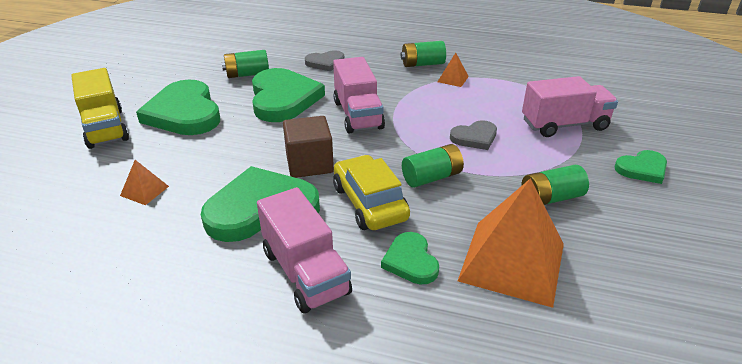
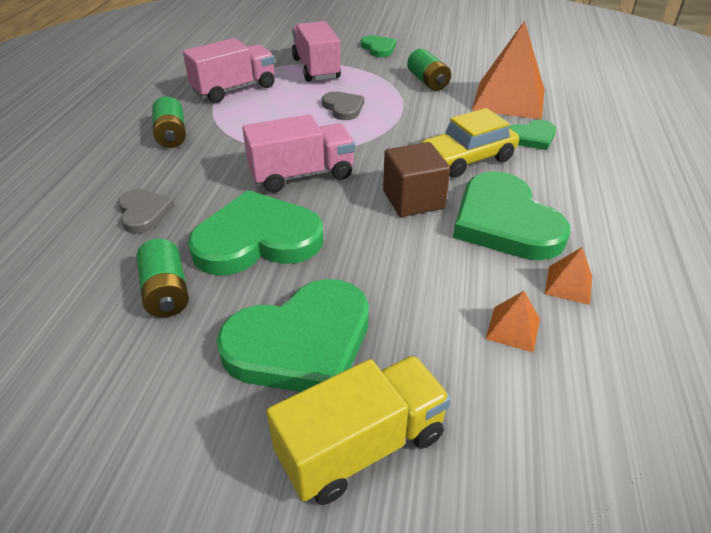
camera: 95 degrees left, 5 degrees up
(305, 272) = (575, 185): pink truck -> pink truck (234, 89)
(432, 177) = (416, 129): green battery -> none
(453, 79) = (216, 116): orange pyramid -> orange pyramid (568, 285)

